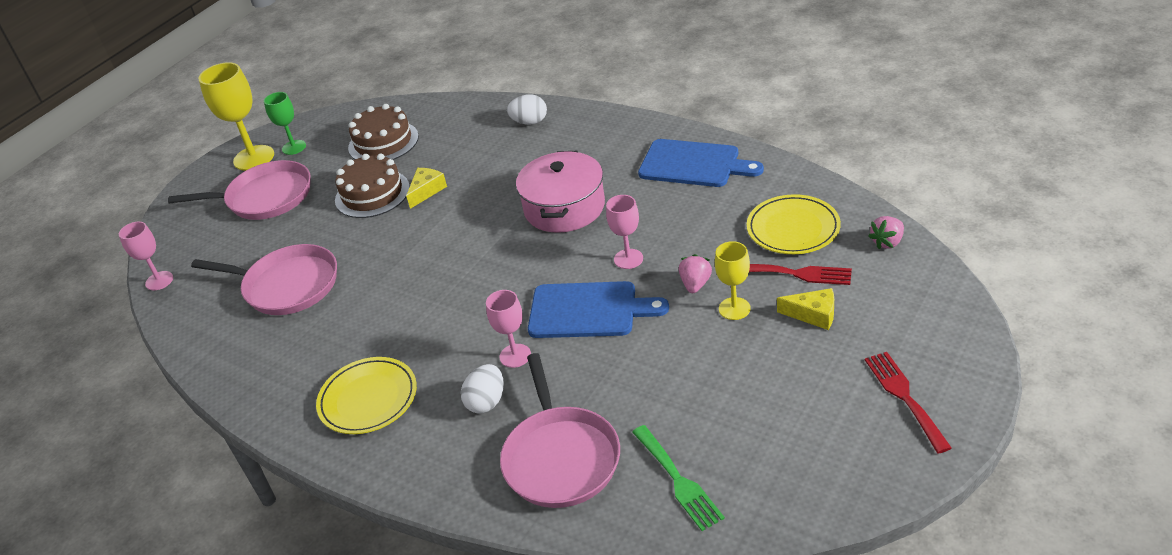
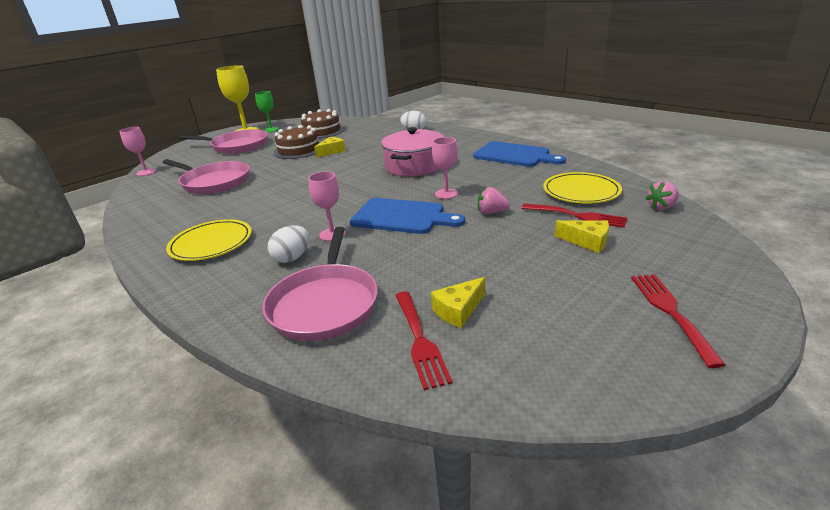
camera: 10 degrees right, 10 degrees down
(678, 480) = (420, 340): green fork -> red fork
(695, 284) = (491, 212): pink strawberry -> pink strawberry turned 105 degrees counterclockwise
(703, 437) = (458, 310): none -> yellow cheese
(734, 308) = (518, 229): yellow goblet -> none

